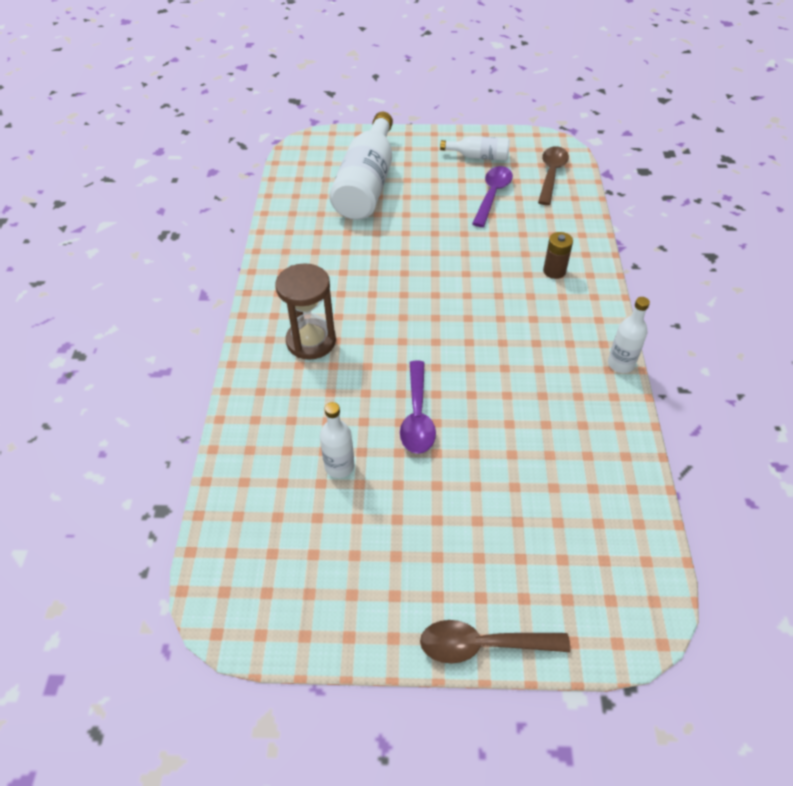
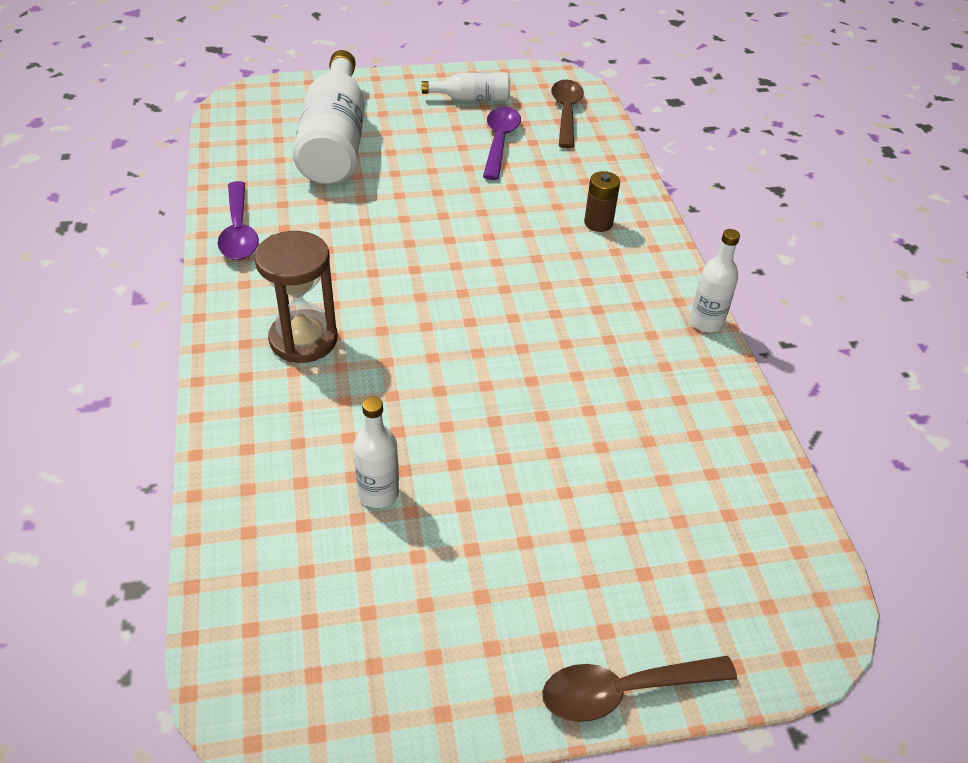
camera: 15 degrees left, 5 degrees down
(417, 416) = (468, 416): purple spoon -> purple spoon (239, 231)

